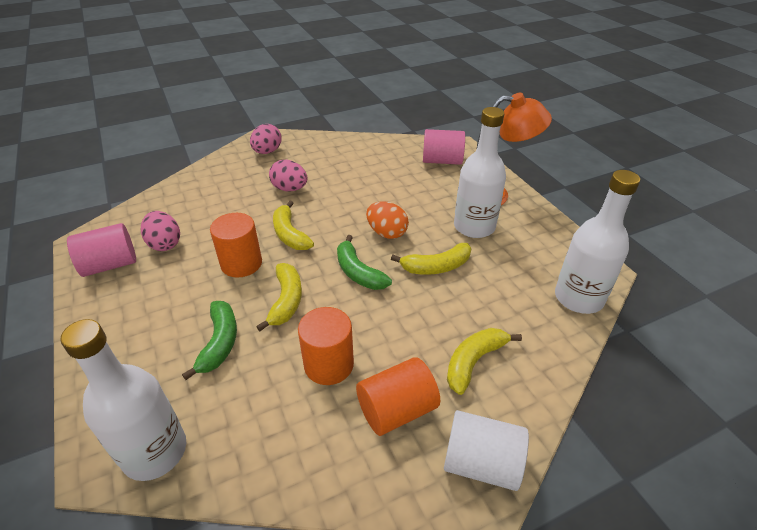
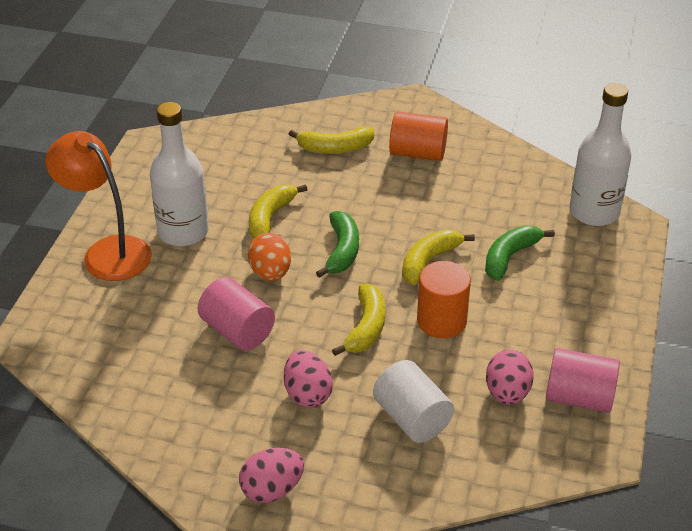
camera: 140 degrees left, 0 degrees up
(329, 364) = (437, 199): orange cylinder -> none
(436, 267) = (270, 218): yellow banana -> yellow banana turned 90 degrees counterclockwise
(442, 161) = (85, 327): pink cylinder -> pink cylinder (237, 331)
(481, 463) = (397, 109): white cylinder -> white cylinder (412, 418)
(578, 298) = (201, 139): white bottle -> none

